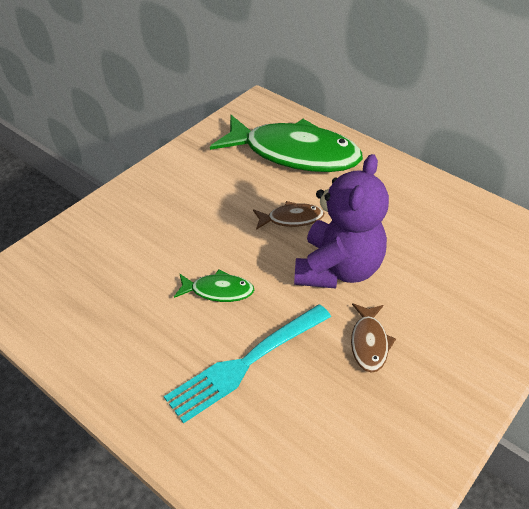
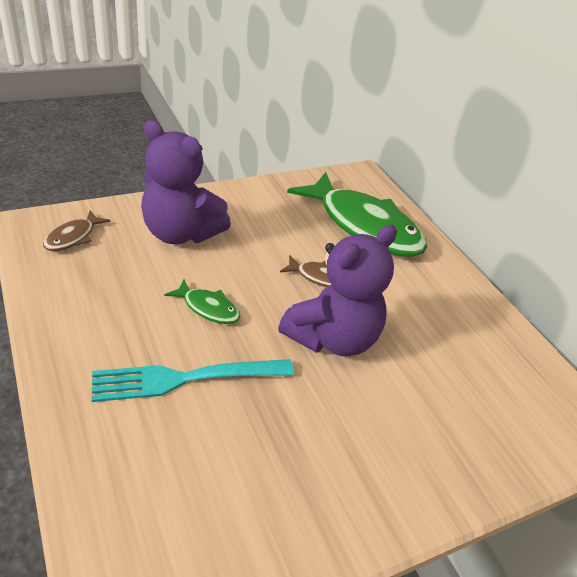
camera: 20 degrees right, 5 degrees down
(141, 231) = (181, 233): none -> purple teddy bear
(369, 343) = (314, 416): brown fish -> brown fish (73, 237)

